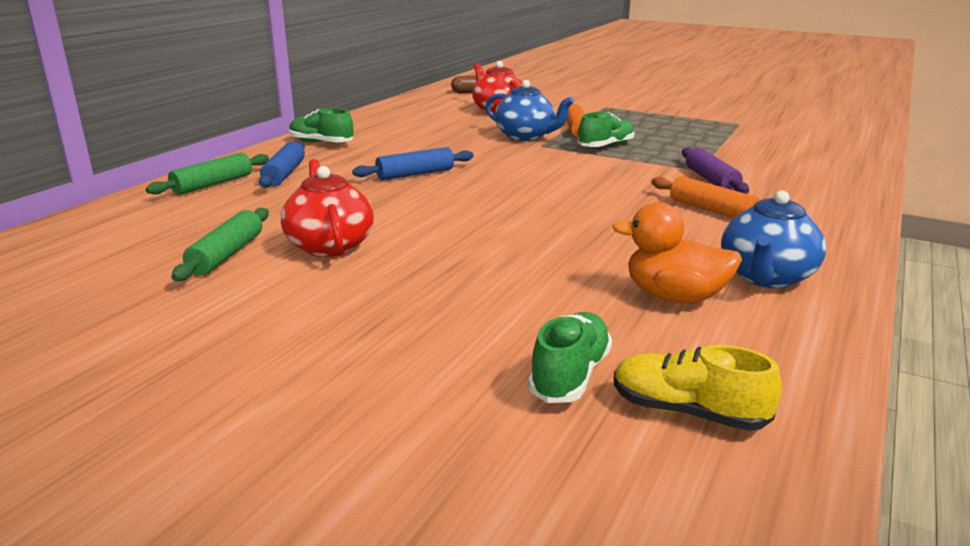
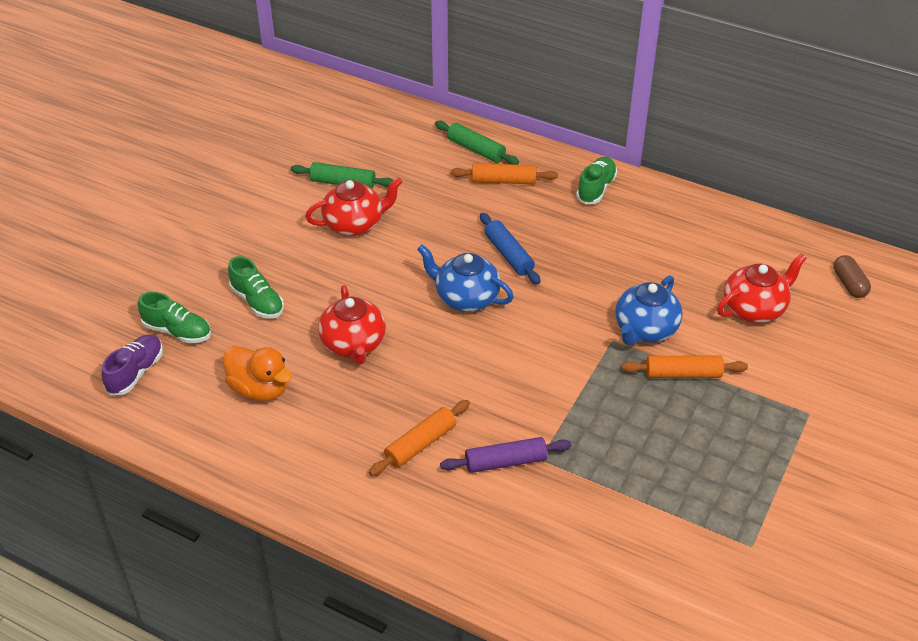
camera: 90 degrees right, 20 degrees up
(284, 174) = (503, 181): blue rolling pin -> orange rolling pin
(570, 242) = (353, 344): none -> red teapot
(606, 146) = (617, 393): green shoe -> green shoe (257, 301)
(674, 297) = (260, 389): orange duck -> orange duck turned 105 degrees clockwise
(687, 412) = (136, 372): yellow shoe -> purple shoe
(766, 277) = (284, 446): blue teapot -> blue teapot (466, 298)

